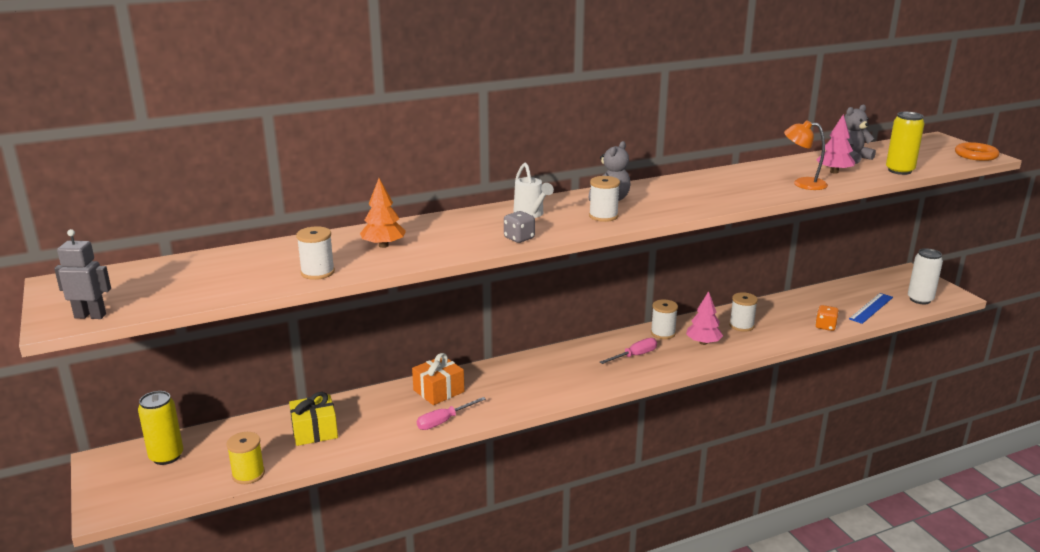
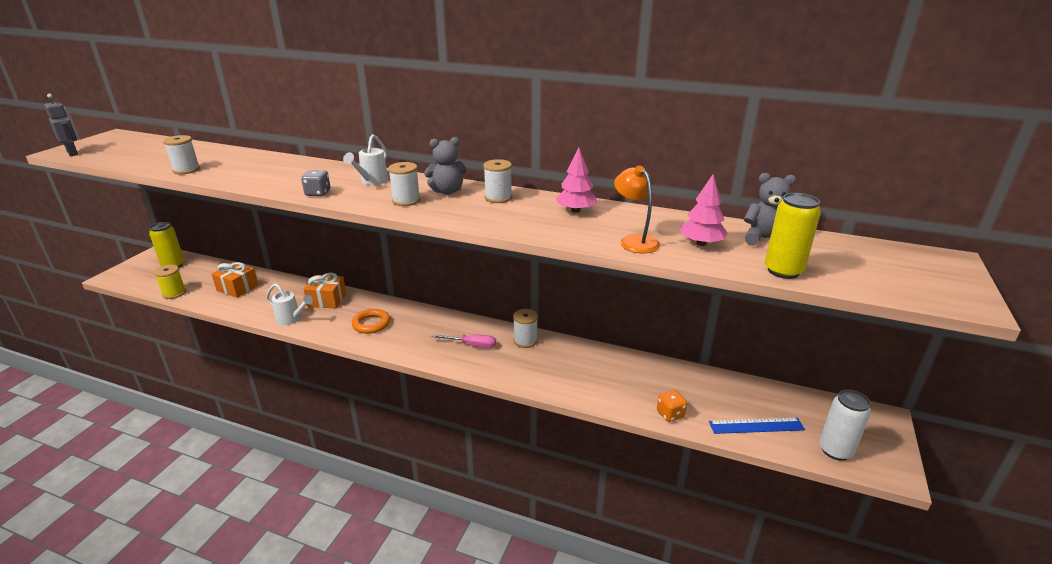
camera: 45 degrees right, 5 degrees up
(314, 431) = (237, 288): yellow gift -> orange gift
(383, 245) = (252, 168): orange tree -> none
(444, 421) = (291, 319): pink screwdriver -> white watering can
(703, 342) = (538, 365): pink tree -> pink tree (576, 210)
(741, 325) = (596, 370): white spool -> white spool (498, 198)
(976, 155) = (952, 296): orange ring -> orange ring (371, 324)

